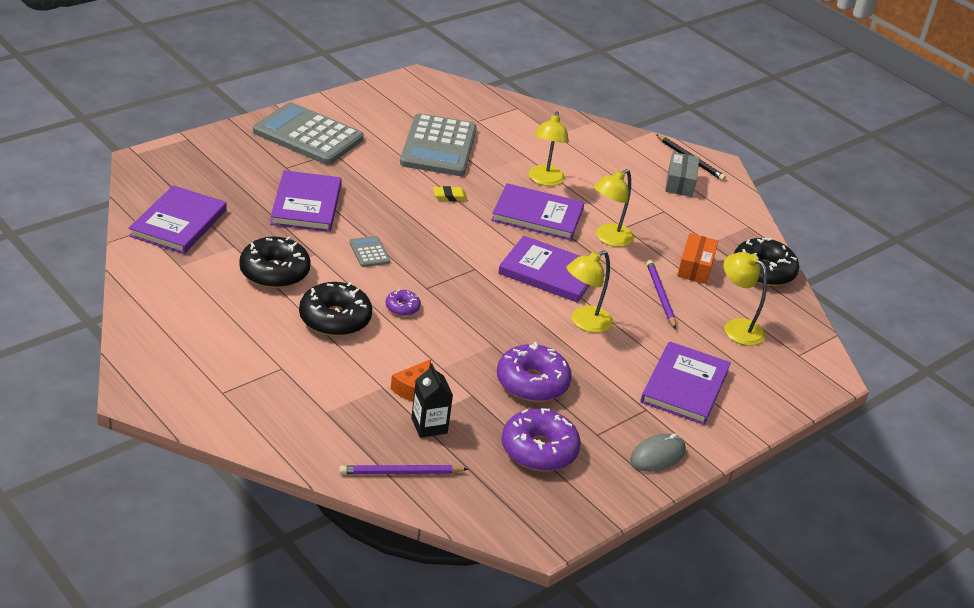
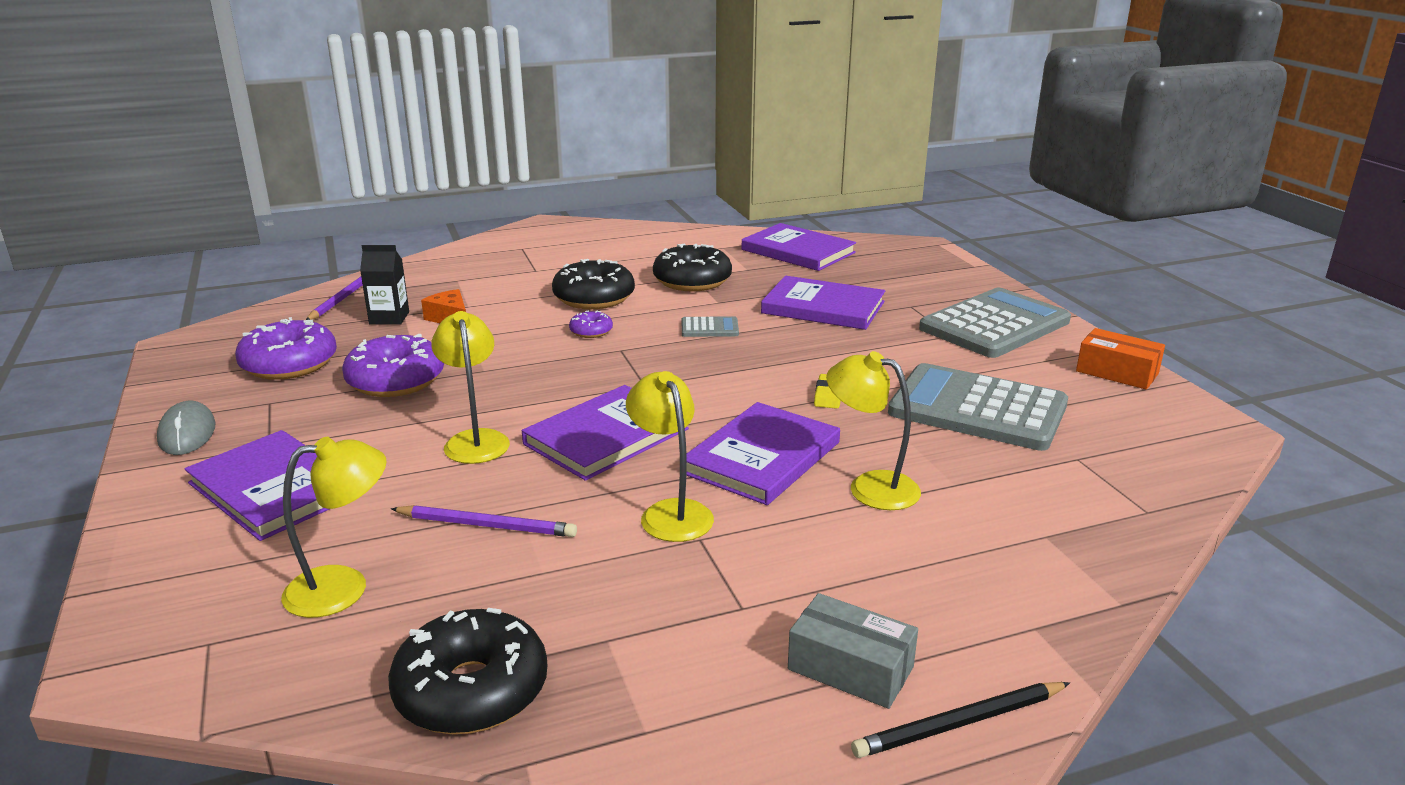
camera: 115 degrees right, 10 degrees down
(695, 267) = (539, 592): orange box -> orange box (1117, 372)

